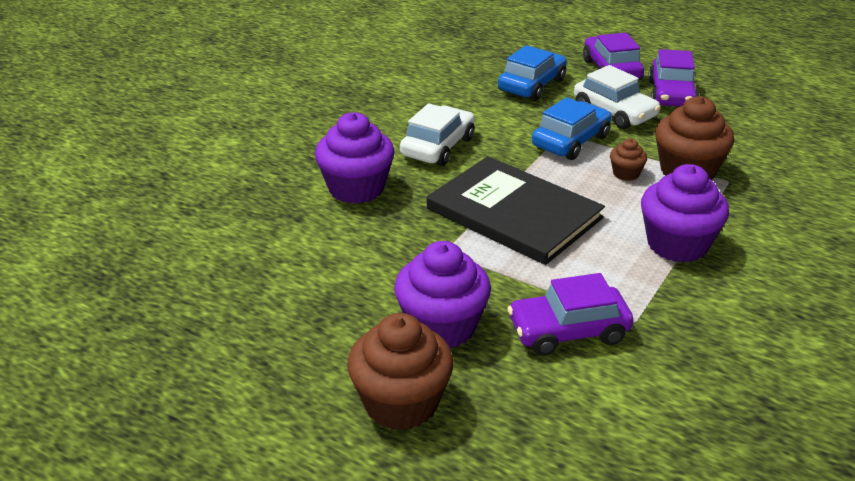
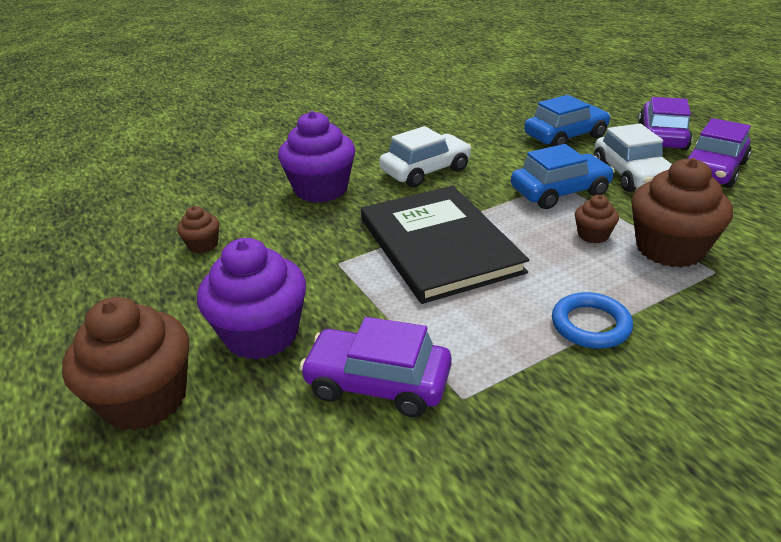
camera: 30 degrees right, 0 degrees up
(299, 270) = (203, 245): none -> brown cupcake
(677, 244) = (590, 325): purple cupcake -> blue ring

